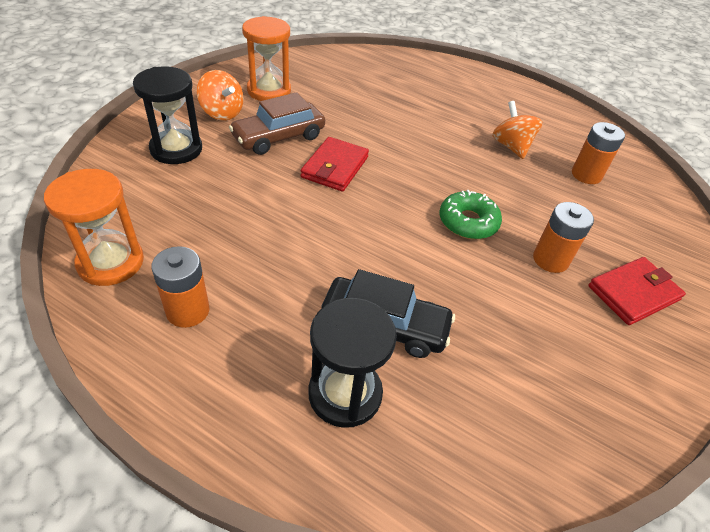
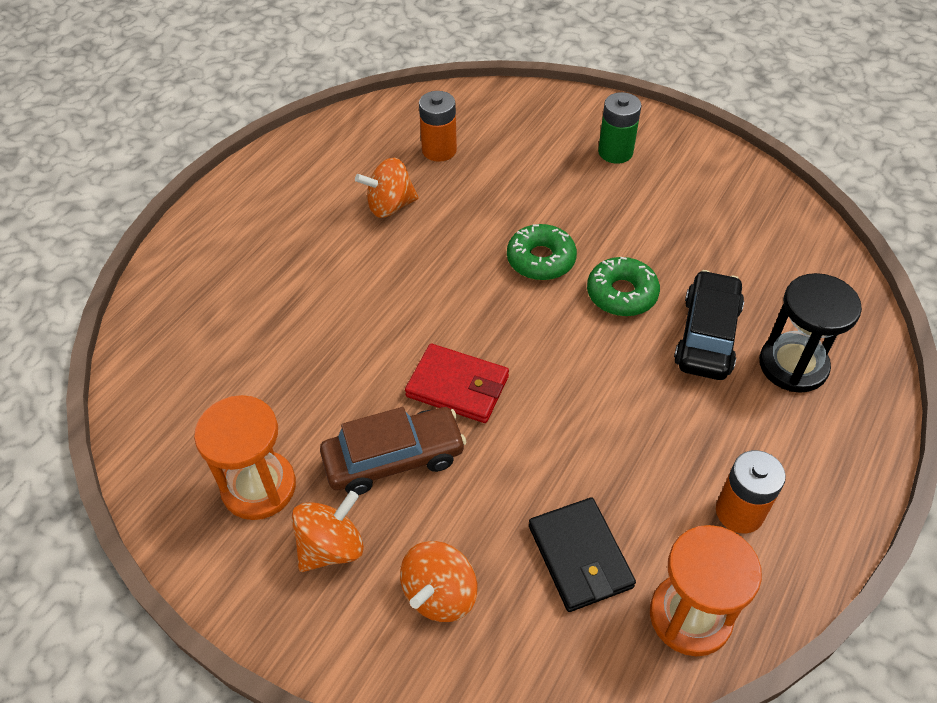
camera: 85 degrees left, 5 degrees up
(176, 149) = (440, 594): black hourglass -> orange spinning top
(180, 211) = (580, 556): none -> black wallet
(279, 137) = (394, 458): brown car -> brown car turned 75 degrees counterclockwise
(433, 269) = (621, 294): none -> green donut
(550, 260) = (584, 201): orange battery -> none
(633, 293) = (615, 152): red wallet -> green battery

